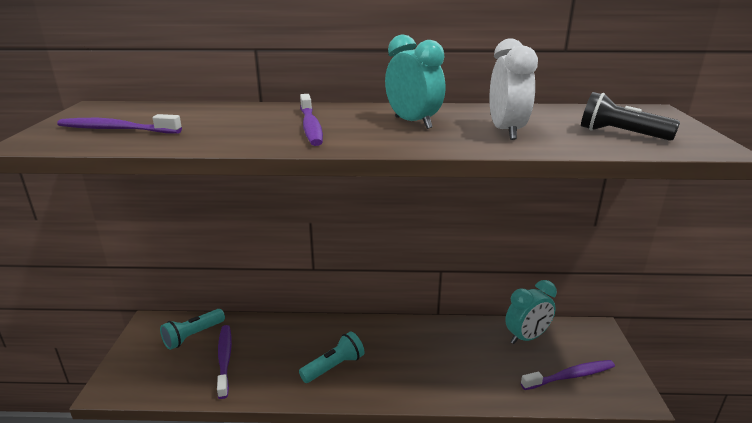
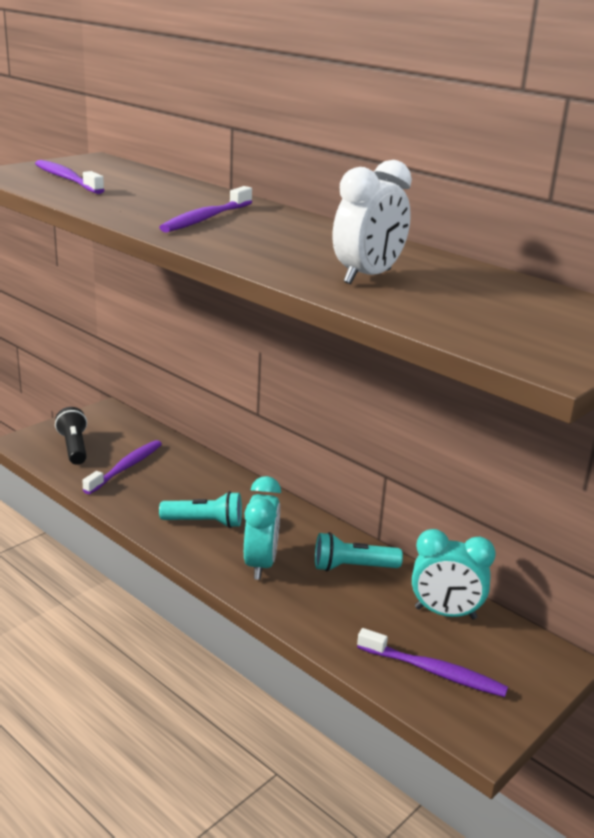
camera: 40 degrees right, 0 degrees up
(193, 336) = (126, 437): turquoise flashlight -> turquoise flashlight (353, 567)
(413, 123) = (303, 243): turquoise clock -> turquoise clock (260, 564)
(621, 134) = (487, 319): black flashlight -> black flashlight (74, 447)

